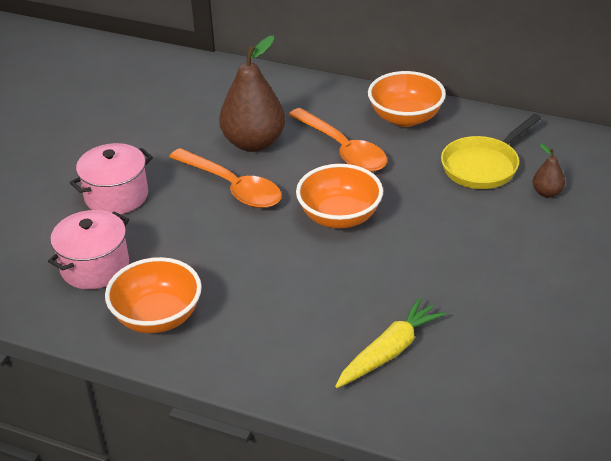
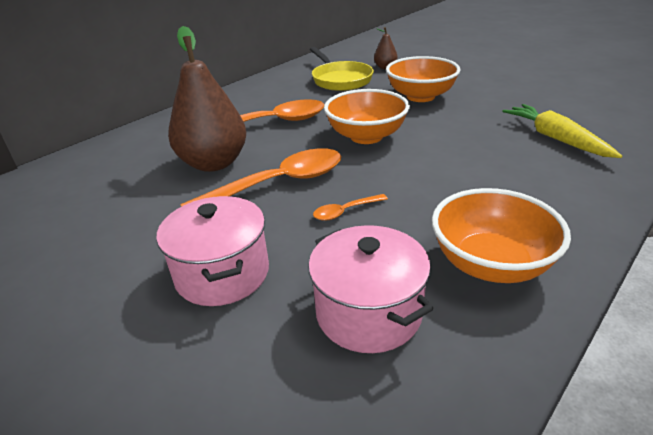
camera: 70 degrees left, 5 degrees down
(203, 232) = (345, 211): none -> orange spoon
(405, 118) = (253, 95): orange bowl -> orange bowl (420, 96)

